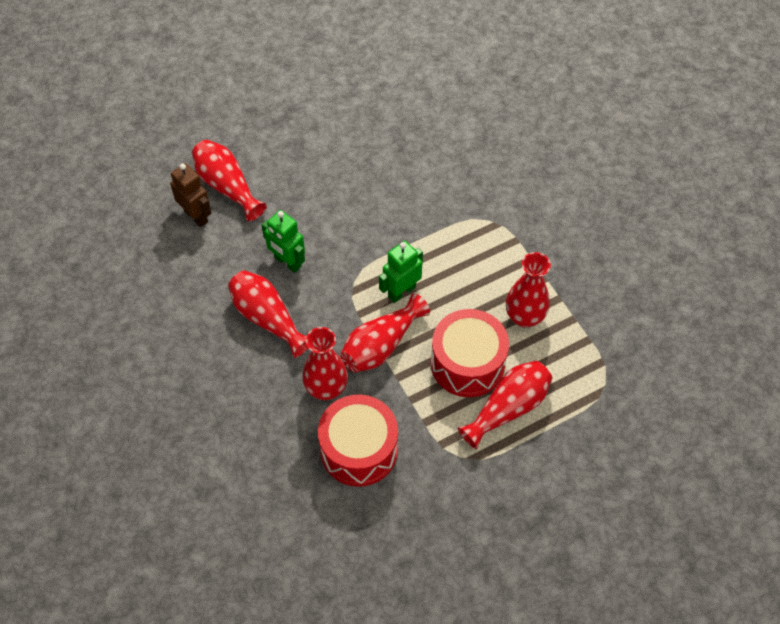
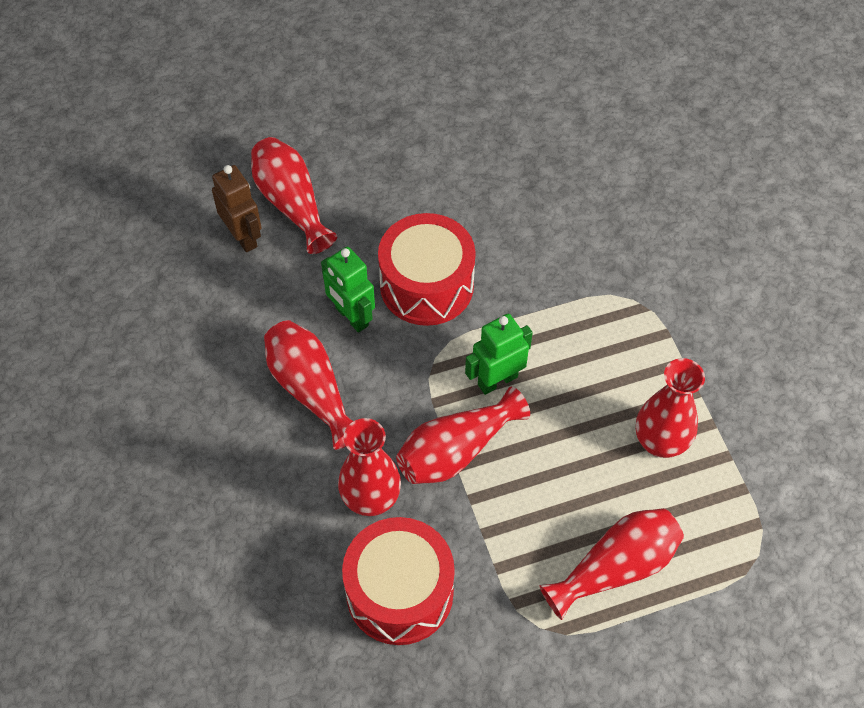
camera: 10 degrees right, 0 degrees up
(467, 363) = (570, 495): red drum -> red drum (426, 285)

